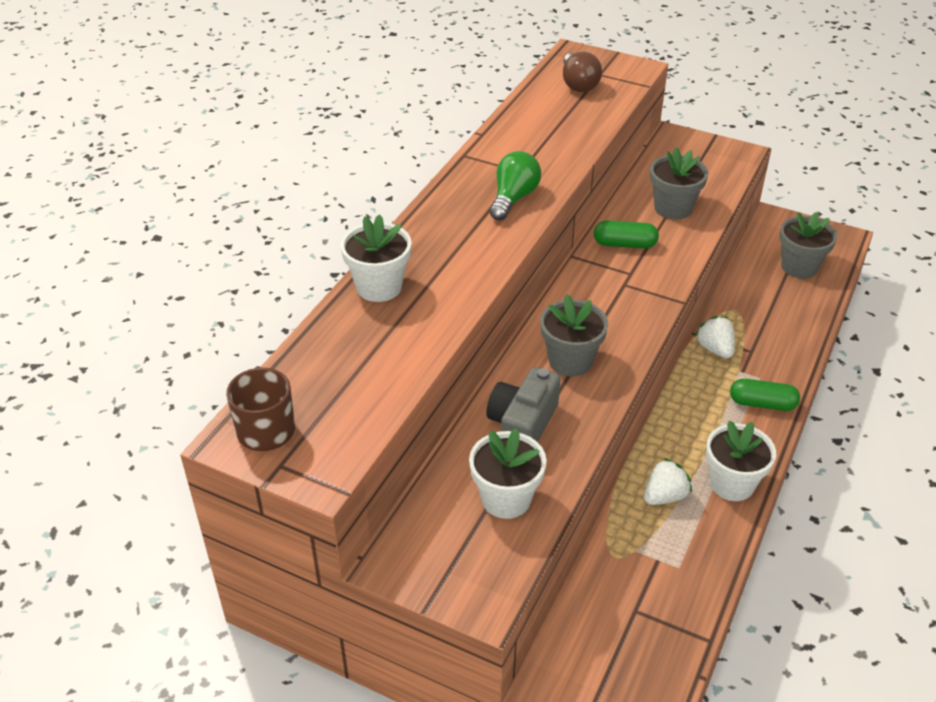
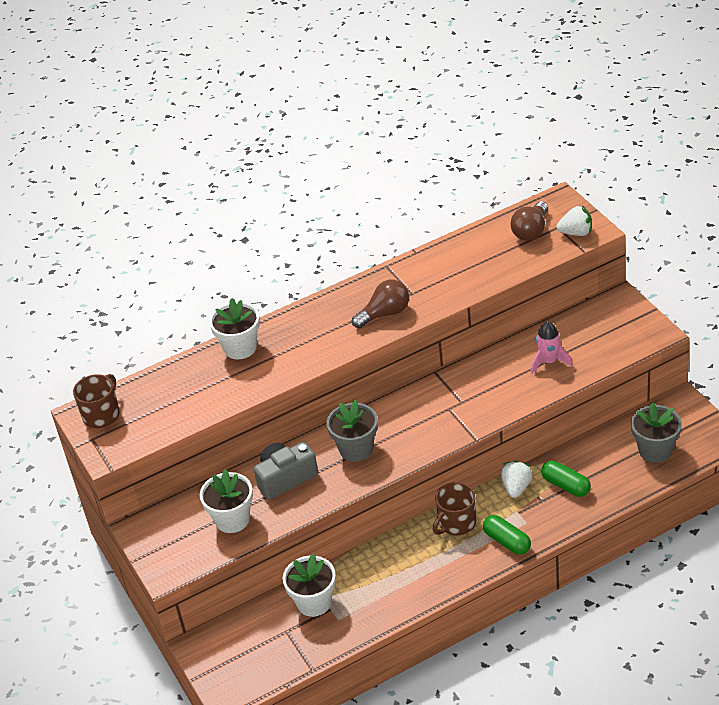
camera: 40 degrees right, 0 degrees up
(513, 198) = (385, 314): green light bulb -> brown light bulb
(624, 244) = (481, 377): green capsule -> green capsule (566, 485)
(664, 496) = (374, 572): white strawberry -> white strawberry (576, 233)
(673, 208) = (549, 361): grey flower pot -> pink rocket
(695, 407) = (456, 523): none -> brown mug
(732, 484) = (426, 585): white flower pot -> white flower pot (314, 602)

